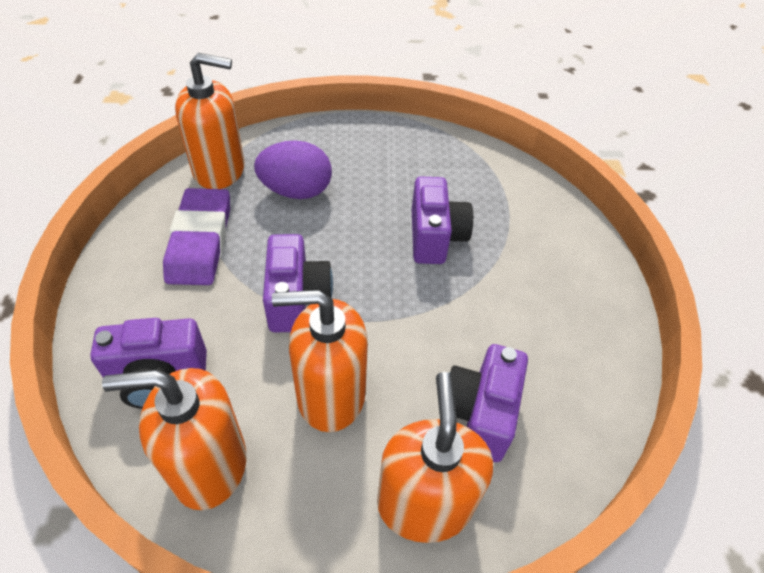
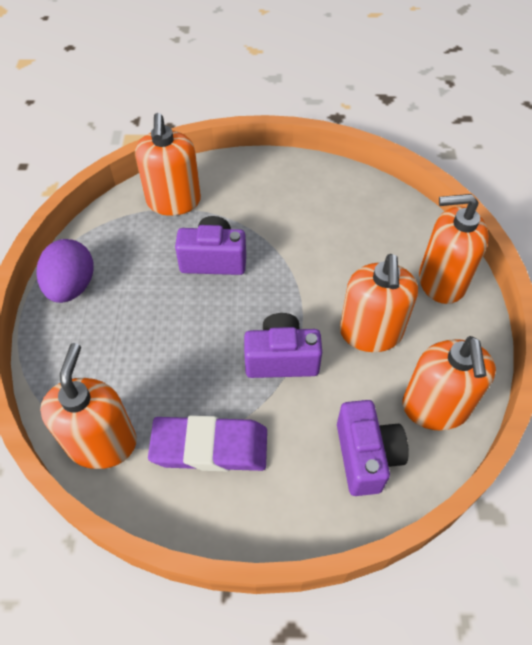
camera: 85 degrees left, 5 degrees up
(296, 191) = (145, 366): purple egg -> purple egg (72, 287)
(479, 413) = (375, 247): purple camera -> none
(517, 200) = (173, 201): none -> orange soap dispenser

